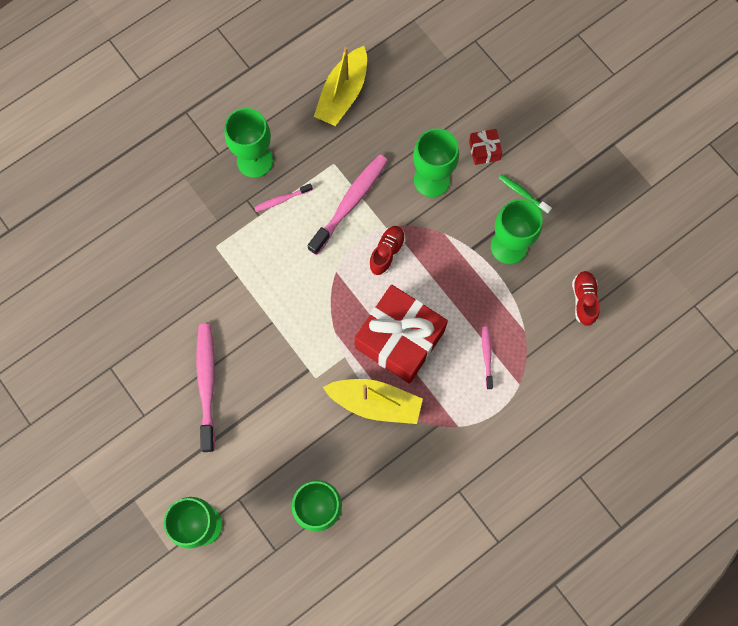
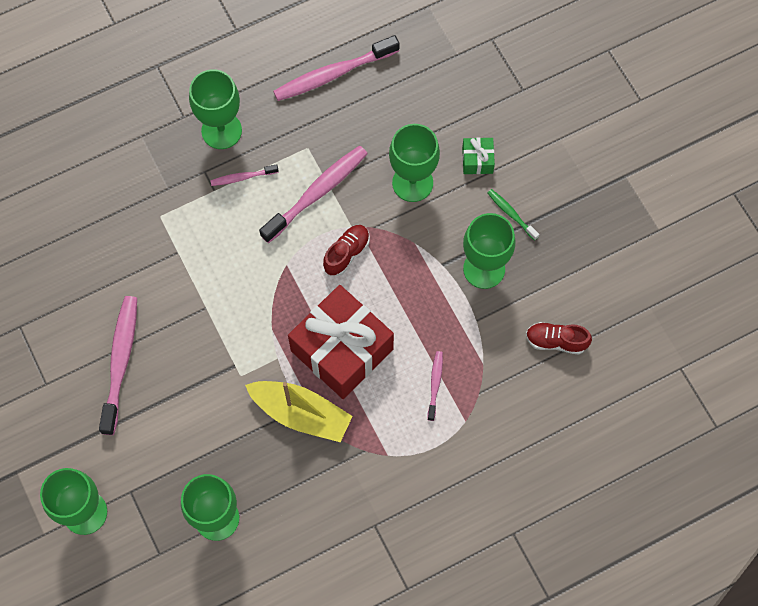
camera: 10 degrees right, 5 degrees down
(343, 94) = (333, 74): yellow boat -> pink toothbrush
(484, 150) = (477, 160): red gift -> green gift
(583, 300) = (556, 341): red shoe -> red shoe turned 90 degrees counterclockwise

